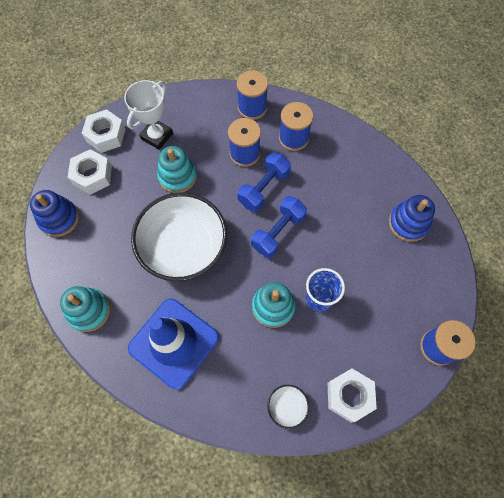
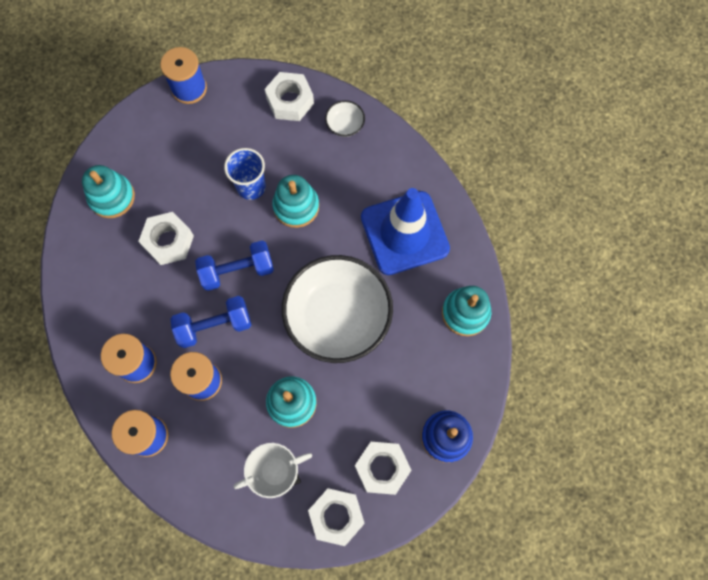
camera: 145 degrees left, 5 degrees up
(341, 220) = (168, 241): none -> white nut
(408, 223) = (112, 197): blue stacking toy -> turquoise stacking toy

